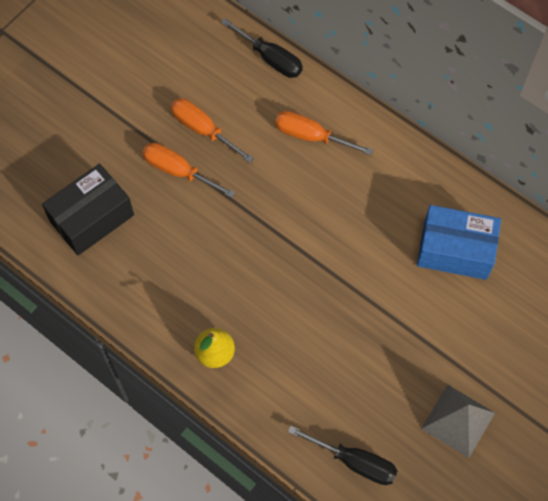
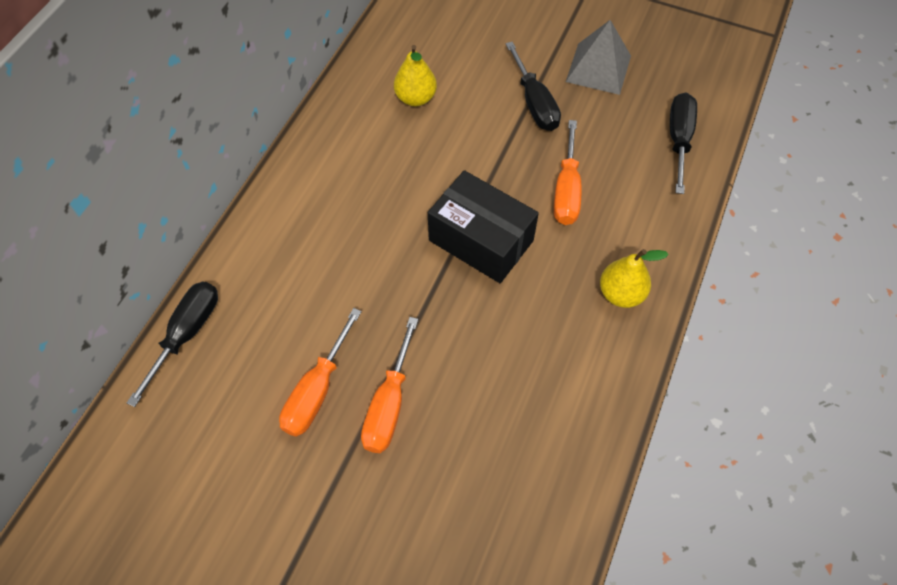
camera: 105 degrees left, 5 degrees down
(92, 218) = (492, 500): black box -> black box (481, 240)
(311, 136) = (301, 260): orange screwdriver -> orange screwdriver (566, 190)
(427, 348) = (534, 103): none -> black screwdriver
(455, 250) = (416, 98): blue box -> yellow pear

